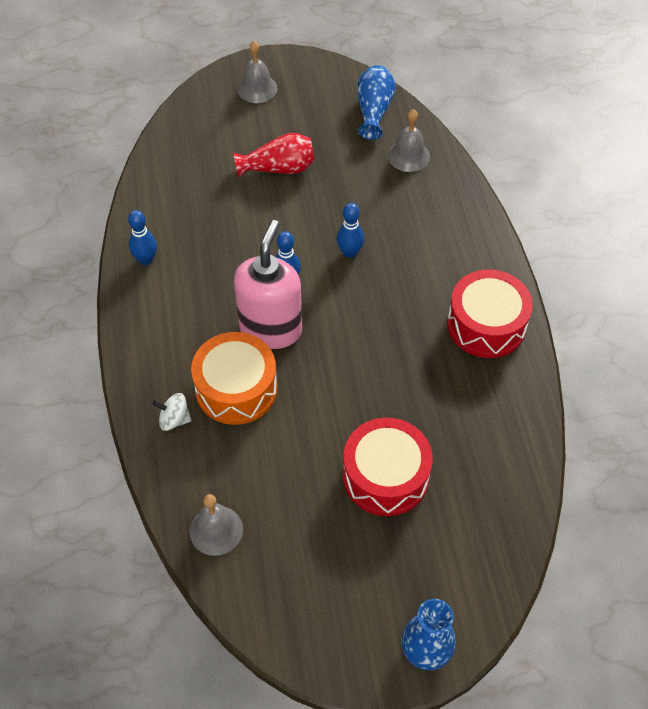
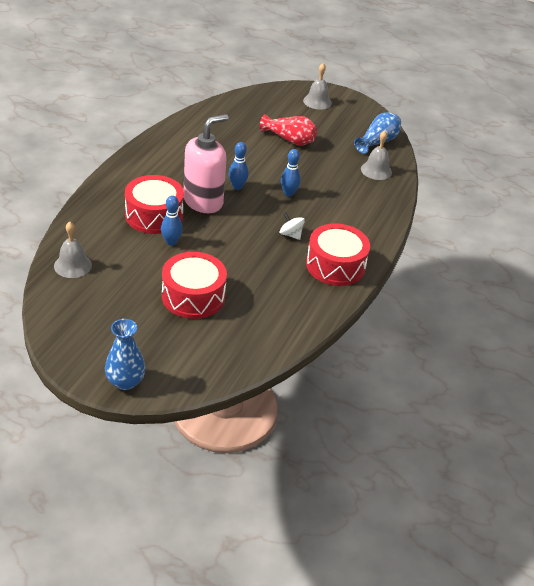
camera: 30 degrees right, 15 degrees down
(146, 259) = (169, 140): blue bowling pin -> blue bowling pin (171, 242)
(174, 419) = (105, 210): white spinning top -> white spinning top (290, 234)
(236, 388) = (154, 215): orange drum -> red drum

